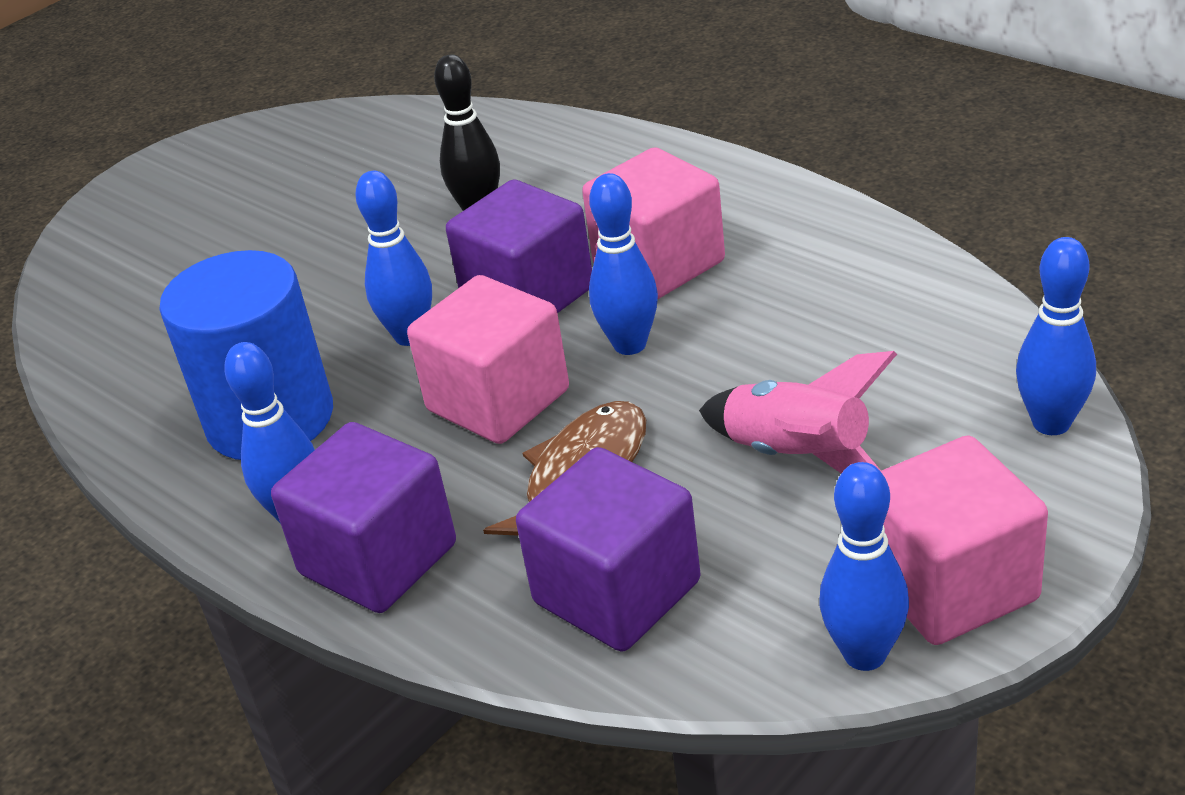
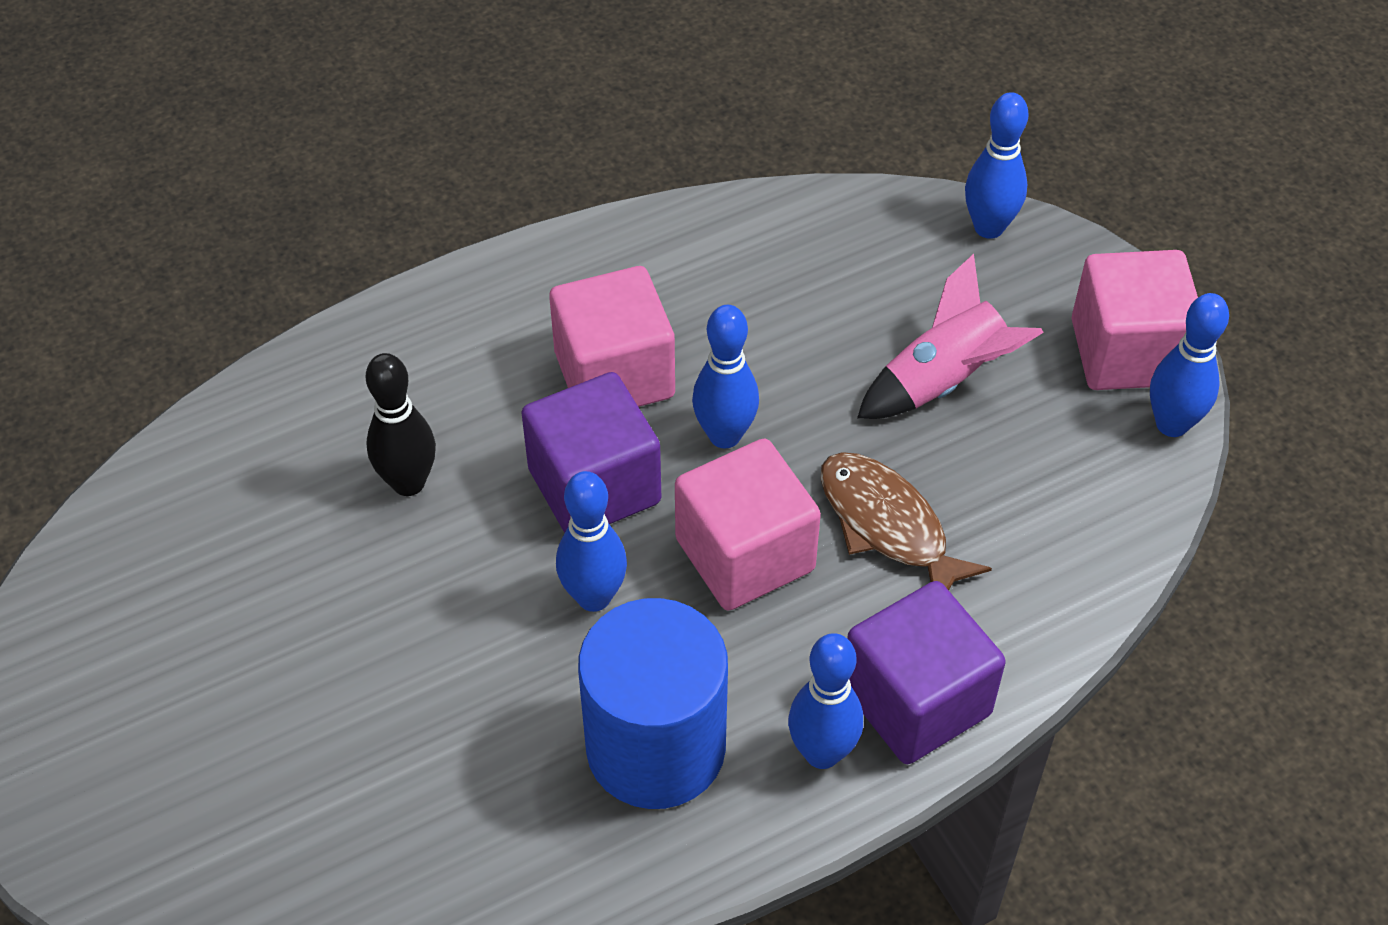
camera: 75 degrees left, 15 degrees up
(617, 592) = (1040, 545): purple cube -> none

